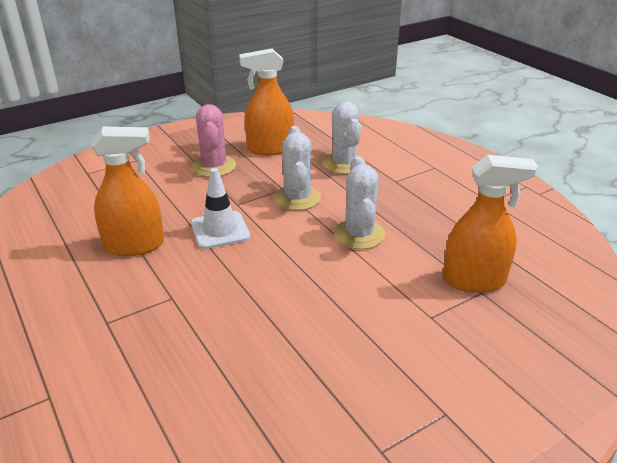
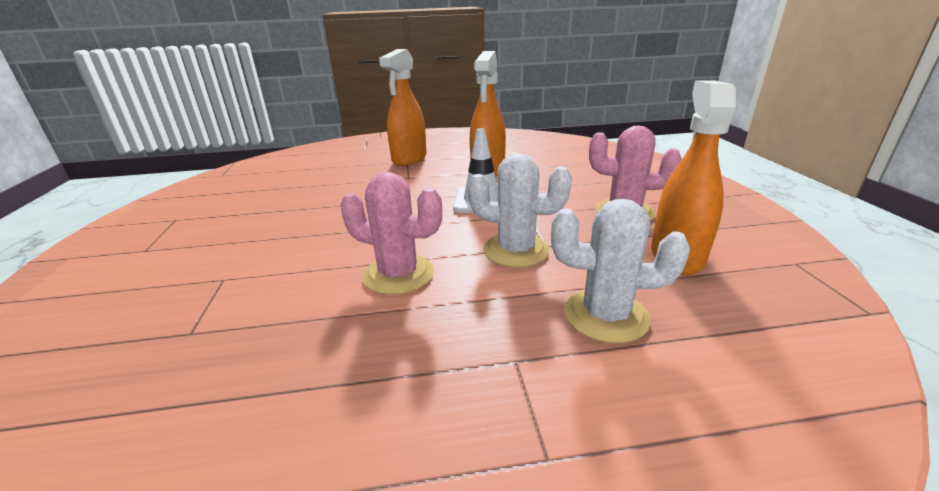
camera: 115 degrees right, 5 degrees down
(359, 234) = (398, 274): white cactus -> pink cactus
(474, 280) = (211, 336): orange spray bottle -> orange spray bottle (409, 159)

